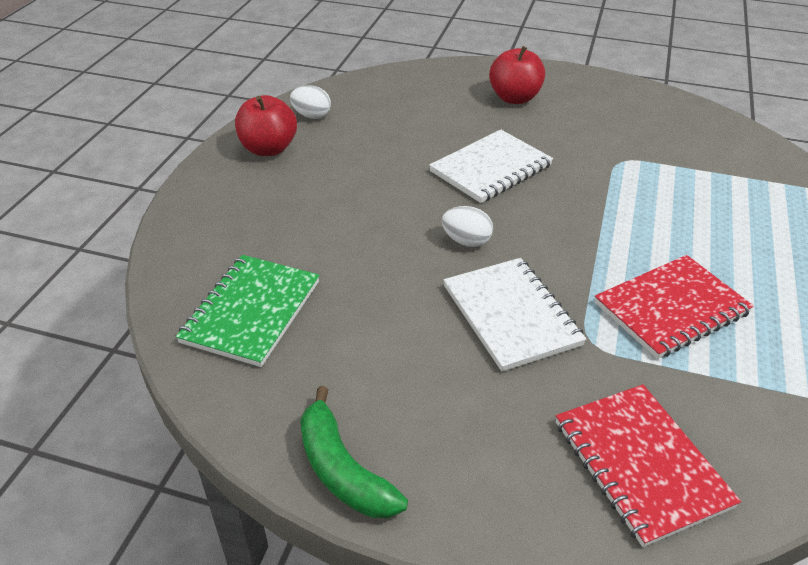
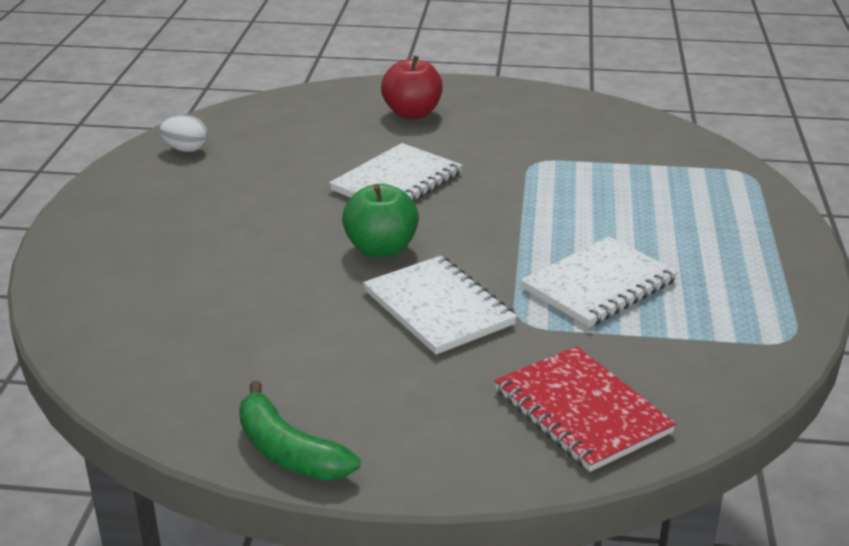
camera: 10 degrees left, 10 degrees down
(251, 311) = (161, 334): green notebook -> none
(268, 149) = (143, 185): red apple -> none
(466, 241) = (381, 249): white egg -> green apple
(671, 308) = (599, 285): red notebook -> white notebook

